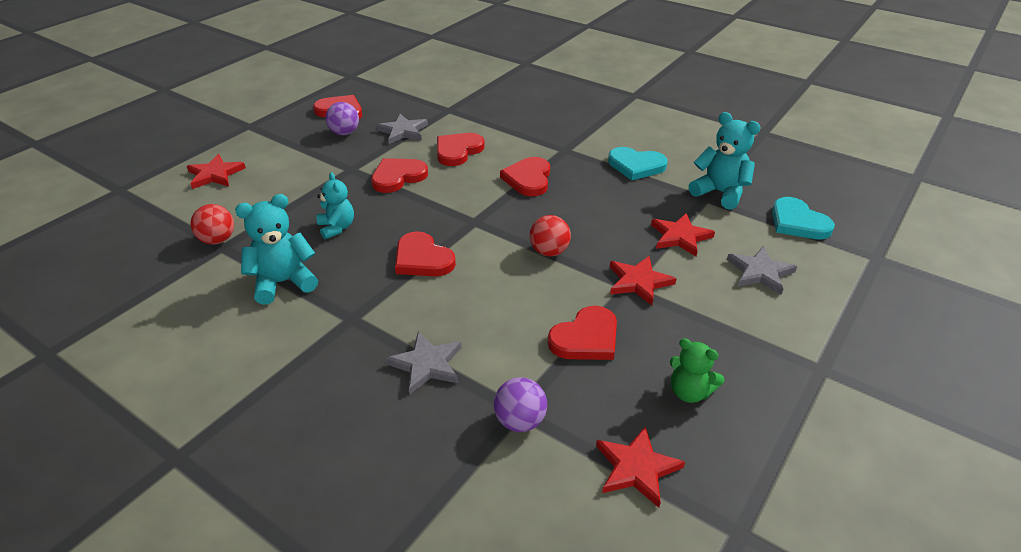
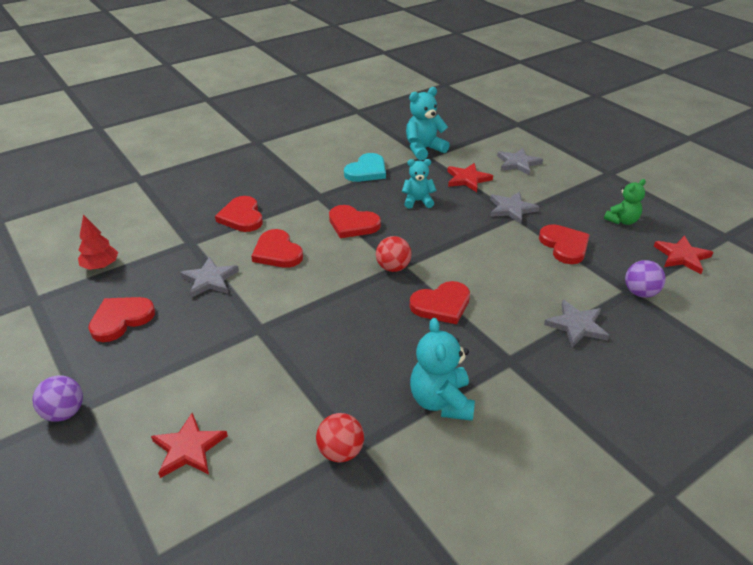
camera: 70 degrees left, 0 degrees up
(337, 228) = (366, 352): turquoise teddy bear -> turquoise teddy bear (418, 201)
(344, 133) = (177, 323): purple ball -> purple ball (64, 412)
(398, 85) = (101, 266): none -> red tree
(398, 177) = (298, 298): red heart -> red heart (242, 217)
(549, 252) = (460, 238): red ball -> red ball (393, 267)
(639, 282) = (511, 209): red star -> grey star
(798, 222) = (472, 134): turquoise heart -> none

